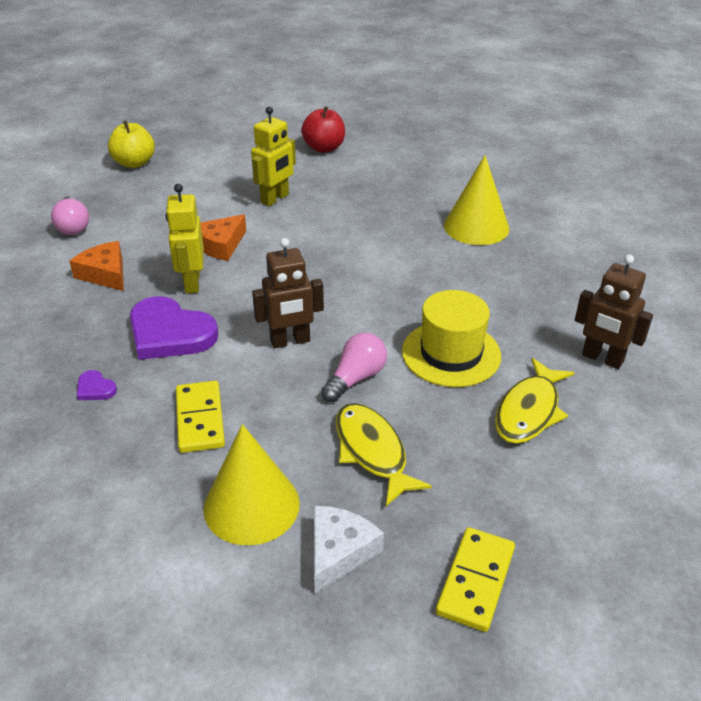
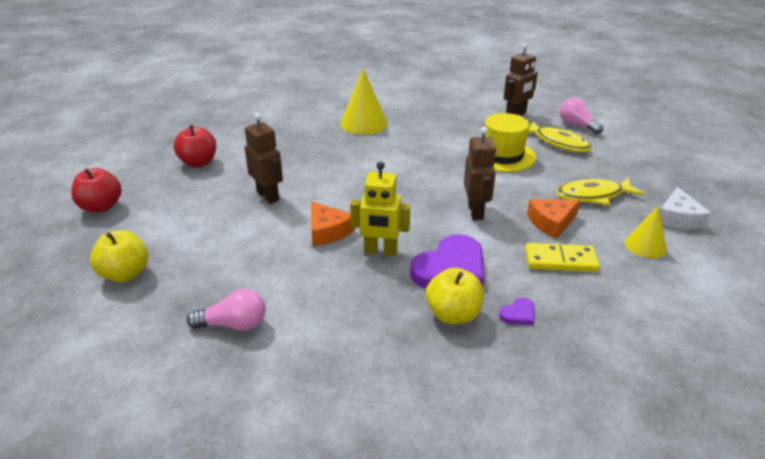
camera: 75 degrees left, 5 degrees down
(92, 343) = (453, 315): none -> yellow apple
(105, 274) = (342, 303): orange cheese -> orange cheese (551, 223)
(228, 126) = (101, 207): none -> red apple
(251, 505) = (645, 246): yellow cone -> yellow cone, size x0.61
(275, 199) = (268, 196): yellow robot -> brown robot
(339, 552) = (678, 218): white cheese -> white cheese turned 120 degrees counterclockwise
(355, 378) = (522, 191): pink light bulb -> pink light bulb (577, 125)
(476, 581) = (689, 180): yellow domino -> none

